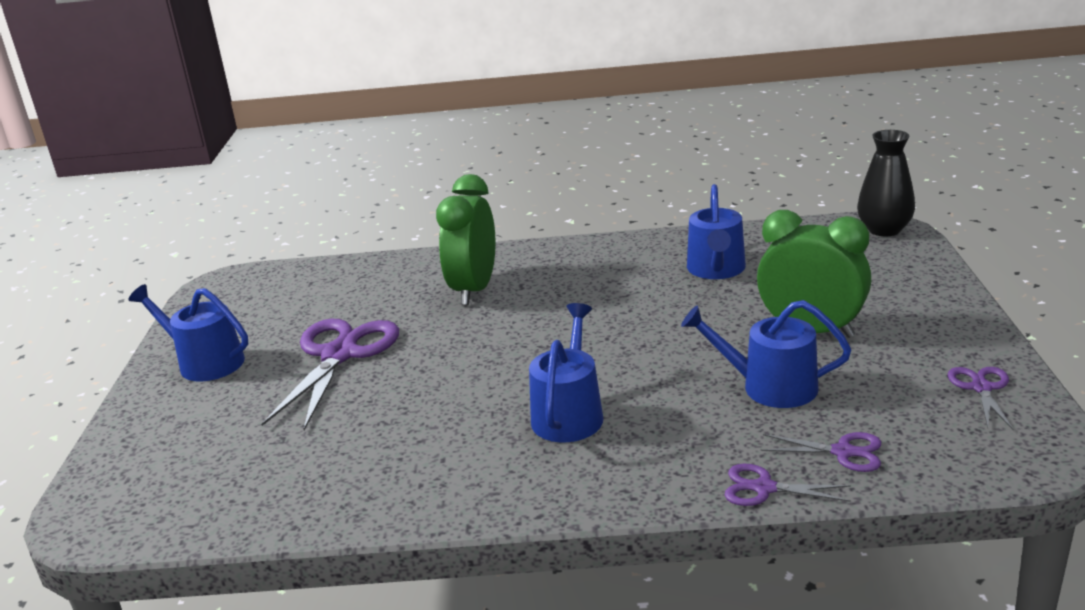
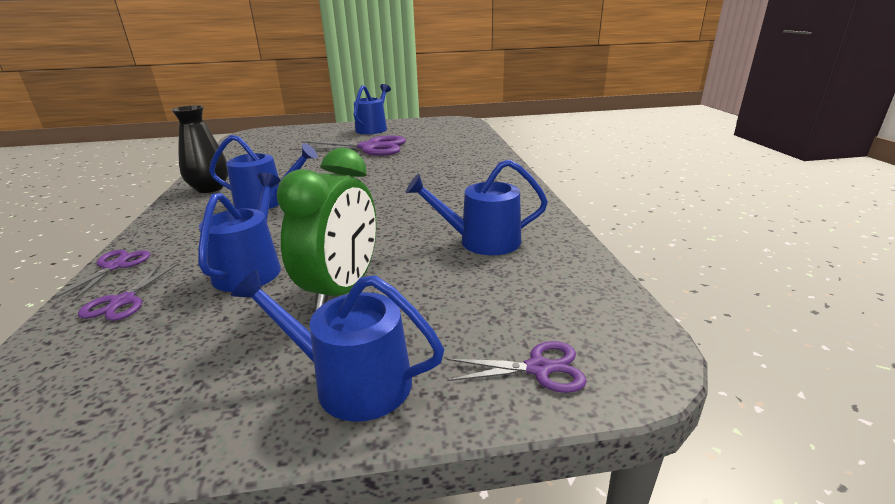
camera: 80 degrees right, 0 degrees up
(474, 290) = (446, 165): green clock -> none
(884, 230) = (627, 357): black vase -> black vase (210, 188)
(932, 314) = (352, 382): none -> blue watering can
(981, 388) = (150, 406): purple scissors -> purple scissors (538, 368)

